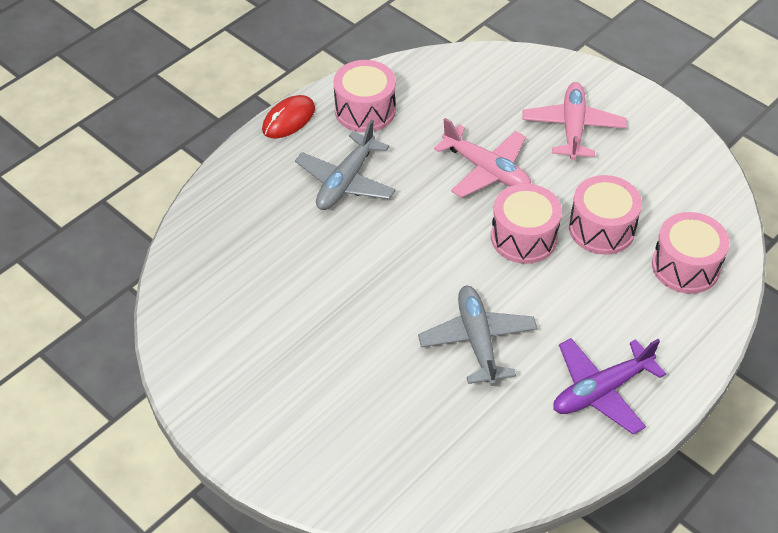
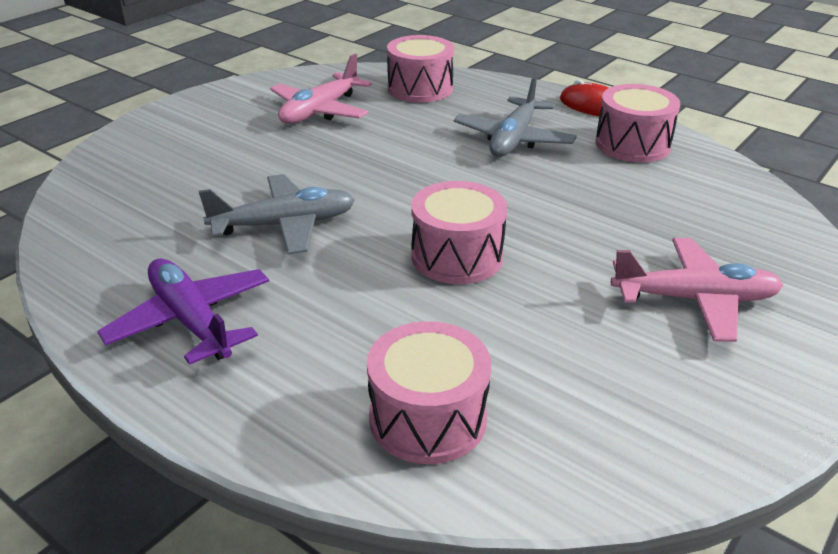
camera: 85 degrees right, 15 degrees down
(346, 181) = (513, 139): grey plane -> grey plane turned 90 degrees counterclockwise
(486, 170) = (570, 226): pink plane -> pink plane (320, 111)
(601, 229) = (490, 326): pink drum -> pink drum (420, 88)

